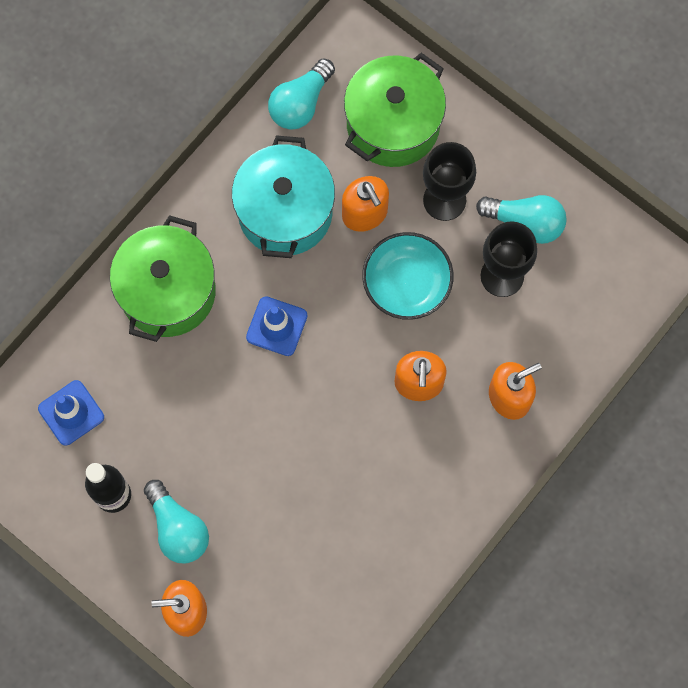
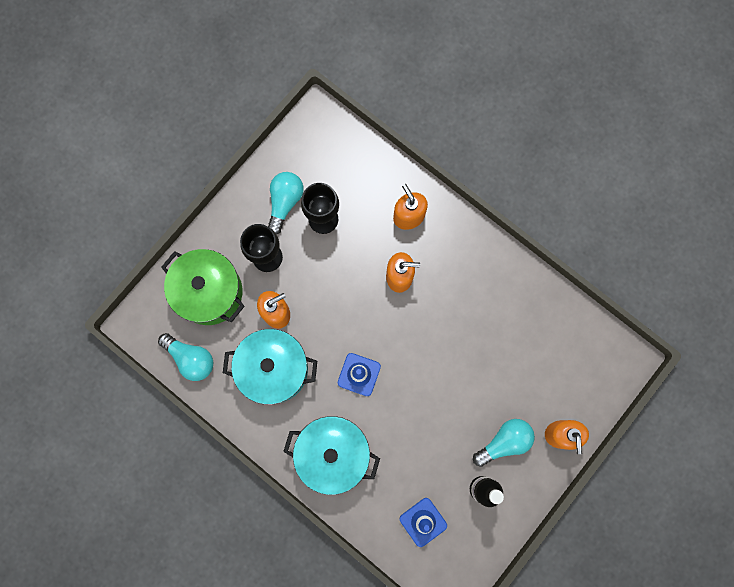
camera: 90 degrees left, 5 degrees up
(168, 292) = (333, 453): green pot -> turquoise pot
(406, 283) = (328, 284): turquoise bowl -> none

